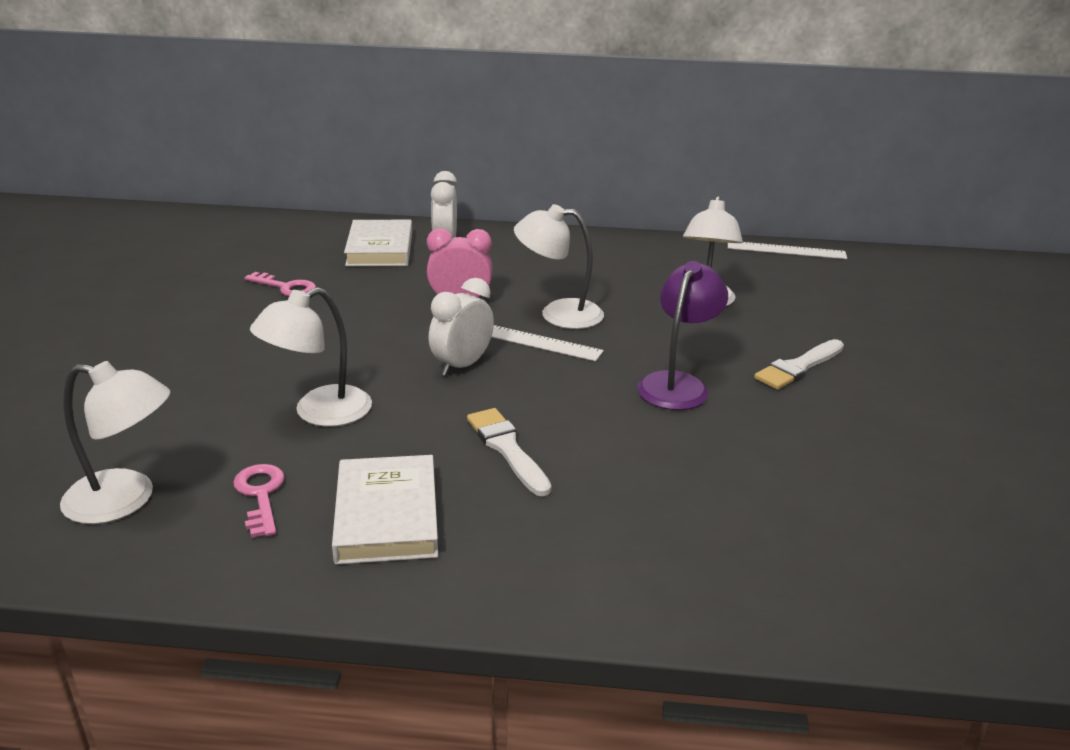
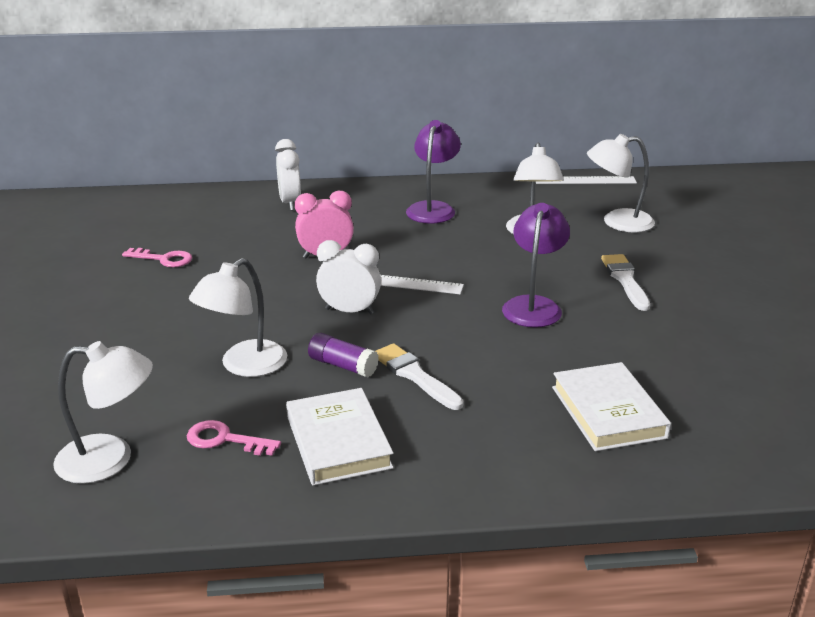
camera: 10 degrees left, 0 degrees up
(260, 495) = (225, 440): pink key -> pink key turned 45 degrees counterclockwise
(379, 249) = (233, 214): white book -> white book (608, 412)
(429, 426) = (343, 365): none -> purple glue stick
(462, 365) = (349, 311): white clock -> white clock turned 75 degrees clockwise
(558, 314) = (414, 257): white lamp -> white lamp (617, 222)
(600, 264) = (433, 208): none -> purple lamp
(798, 367) = (625, 280): white brush -> white brush turned 135 degrees clockwise

